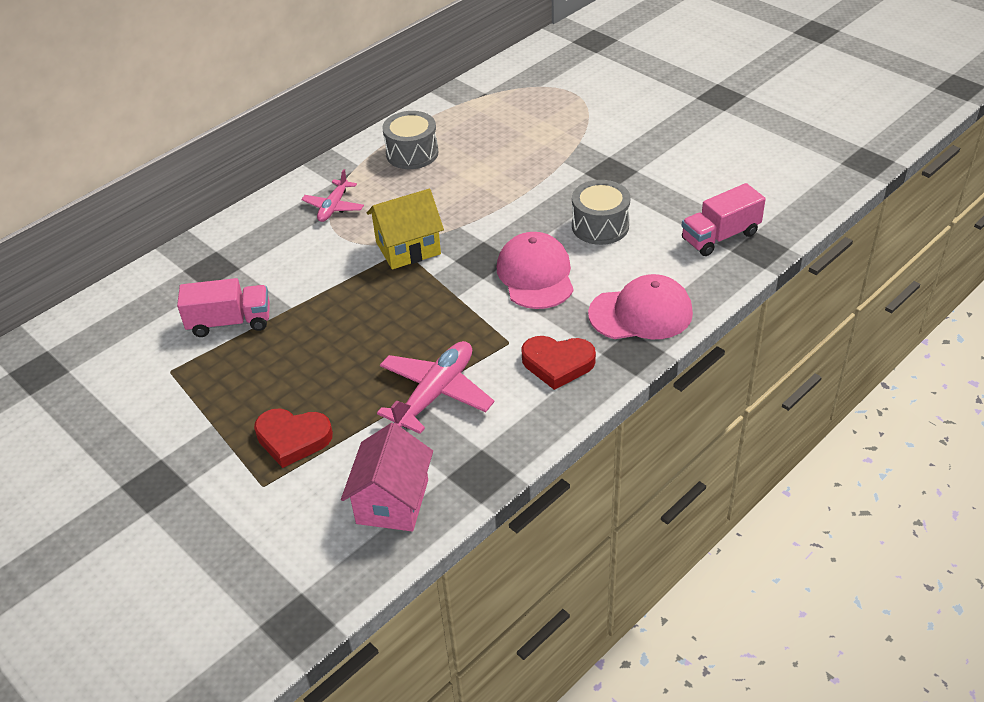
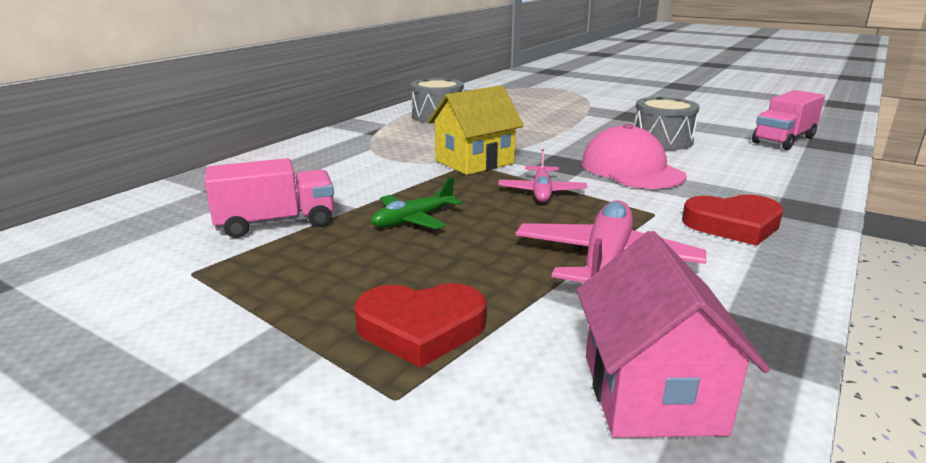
camera: 15 degrees left, 20 degrees down
(326, 329) = (413, 220): none -> green plane
(333, 207) = (374, 144): pink plane -> pink plane (541, 192)
(641, 313) = (776, 185): pink cap -> none

